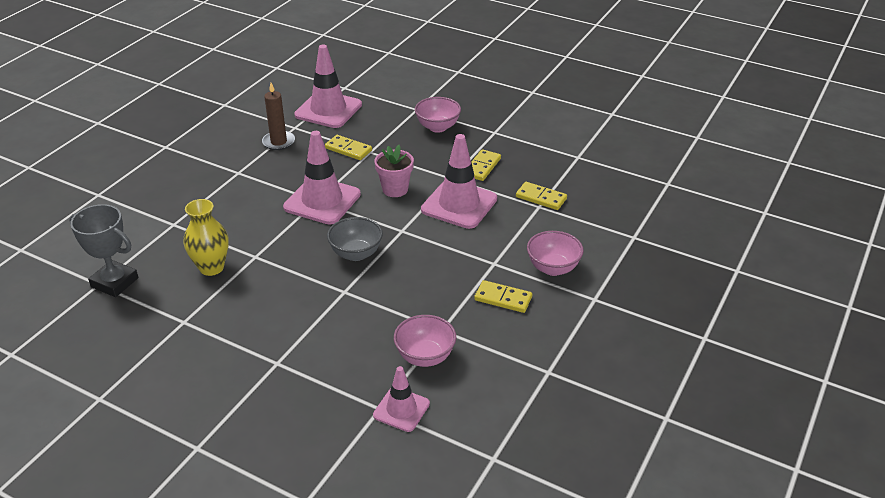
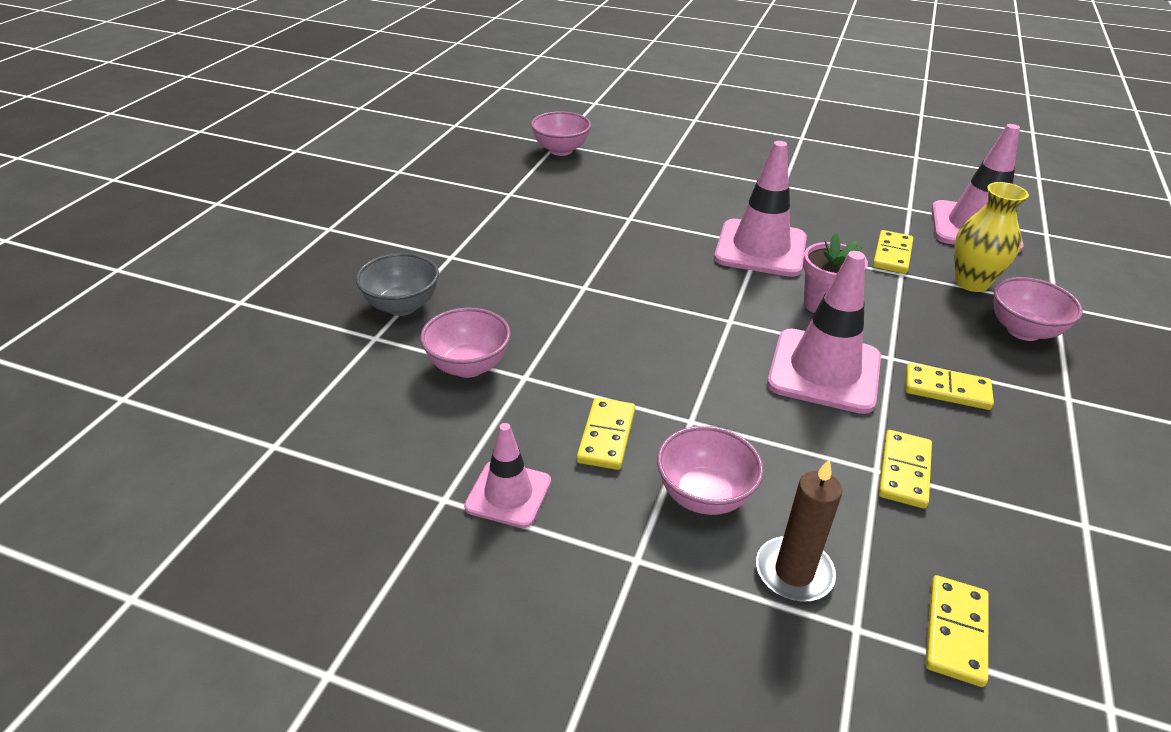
camera: 80 degrees right, 0 degrees up
(114, 282) = (560, 150): grey trophy -> pink bowl
(211, 267) = (600, 195): yellow vase -> yellow vase (971, 283)
(278, 142) = (866, 202): brown candle -> brown candle (794, 572)
(356, 254) = (662, 287): grey bowl -> grey bowl (402, 306)
(401, 409) = (371, 355): pink traffic cone -> pink traffic cone (508, 494)
(635, 210) = (955, 632): none -> yellow domino

